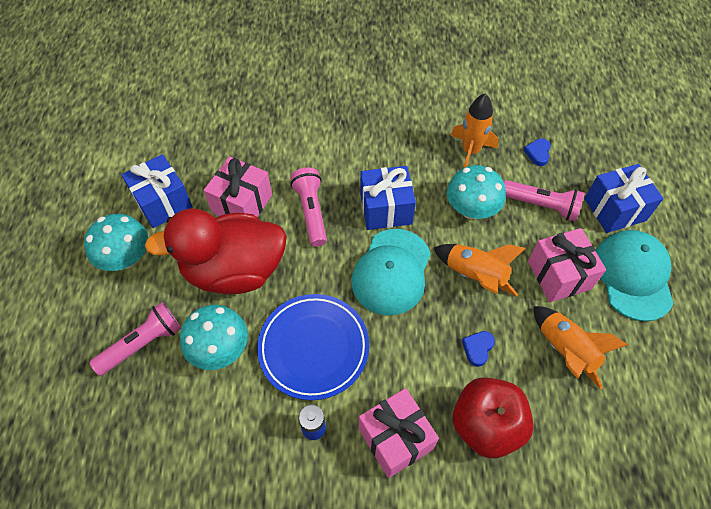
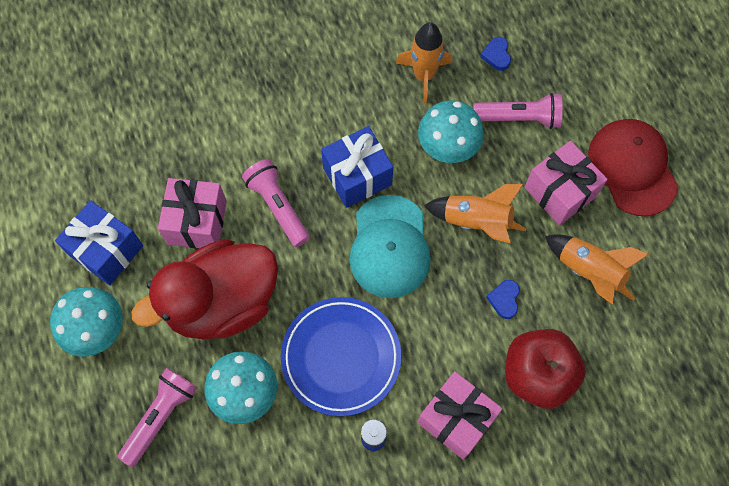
camera: 20 degrees left, 10 degrees up
(615, 209) = (595, 98): blue gift -> none
(633, 275) = (632, 168): turquoise cap -> red cap

